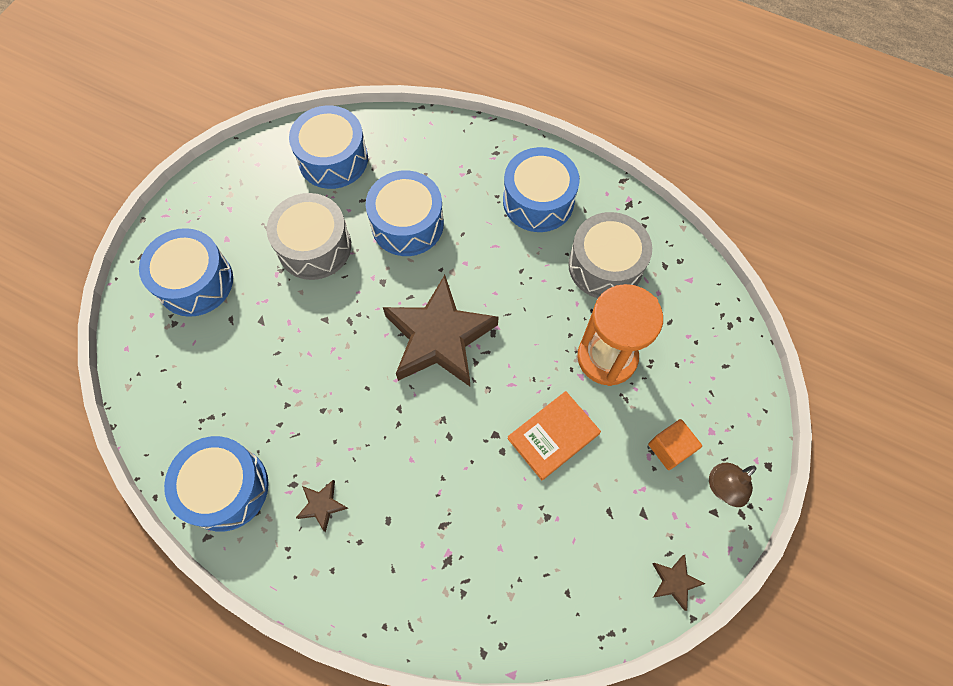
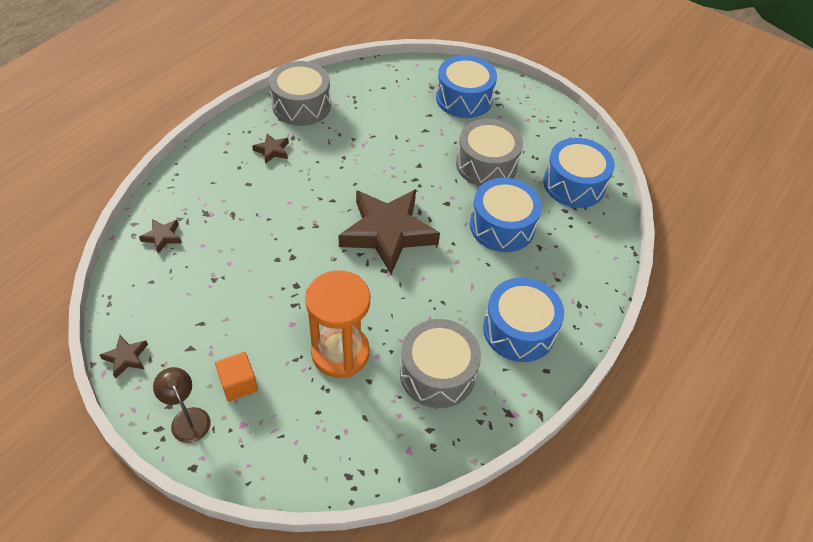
camera: 95 degrees right, 15 degrees down
(226, 488) = (301, 105): blue drum -> grey drum
(497, 604) = (162, 237): none -> brown star
(553, 436) = (278, 296): orange book -> none

